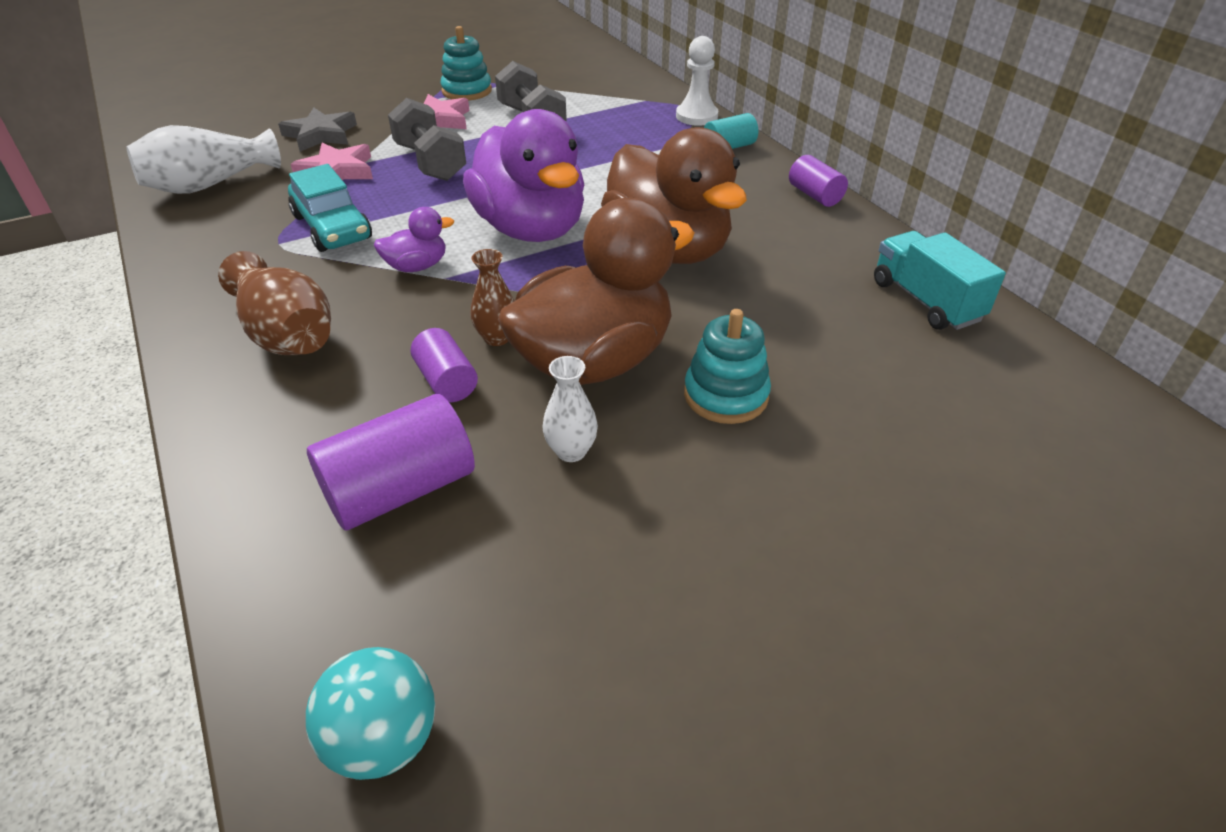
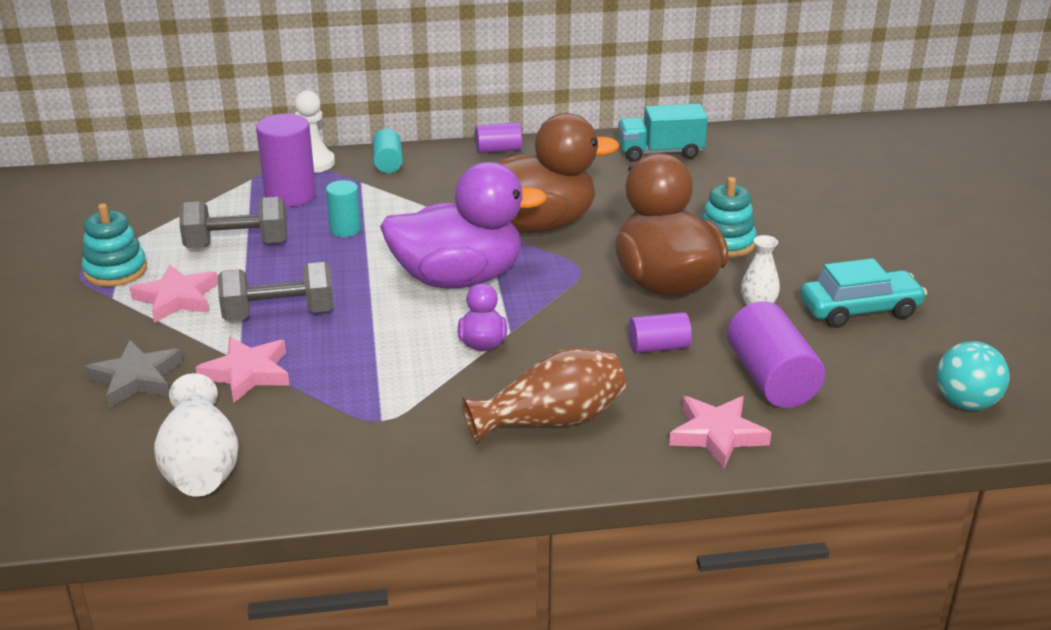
camera: 70 degrees left, 10 degrees down
(270, 458) = (717, 435): none -> pink star
(332, 227) = (374, 384): turquoise car -> turquoise car (859, 310)
(497, 338) = (614, 318): brown vase -> none
(587, 157) = (345, 229): none -> turquoise cylinder
(629, 121) = (290, 195): none -> purple cylinder

